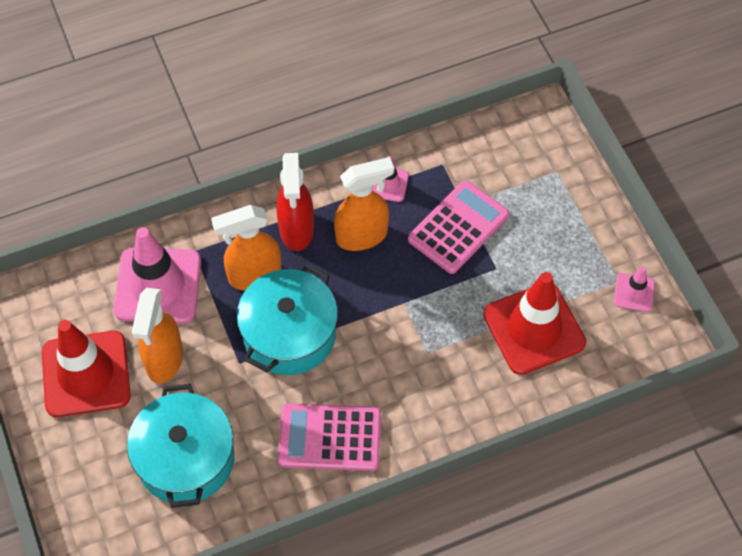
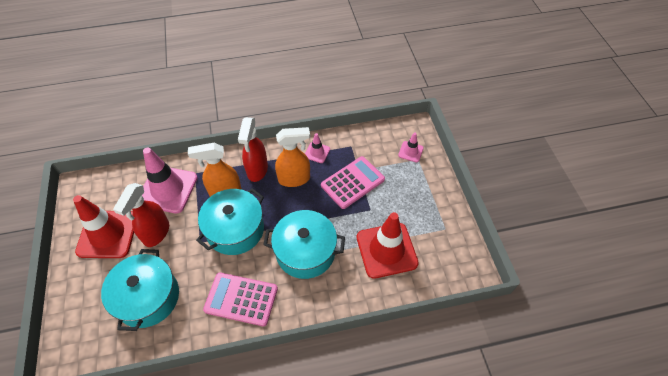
camera: 10 degrees right, 5 degrees down
(164, 360) = (156, 233): orange spray bottle -> red spray bottle
(409, 351) = (305, 252): none -> turquoise pot
(634, 292) = (454, 237): pink traffic cone -> pink traffic cone (410, 152)

